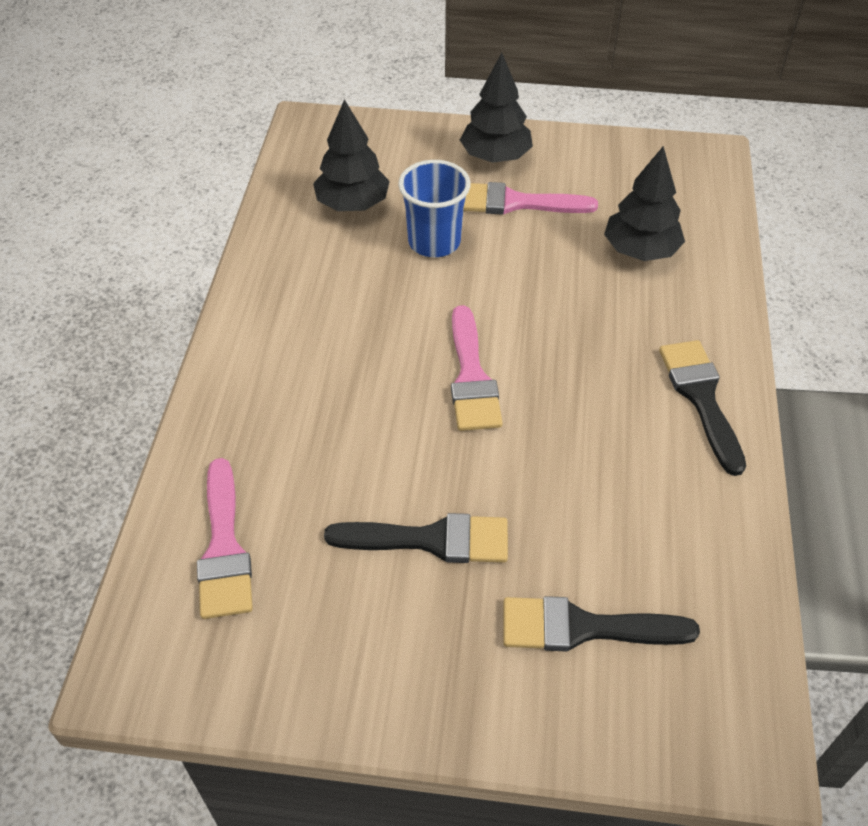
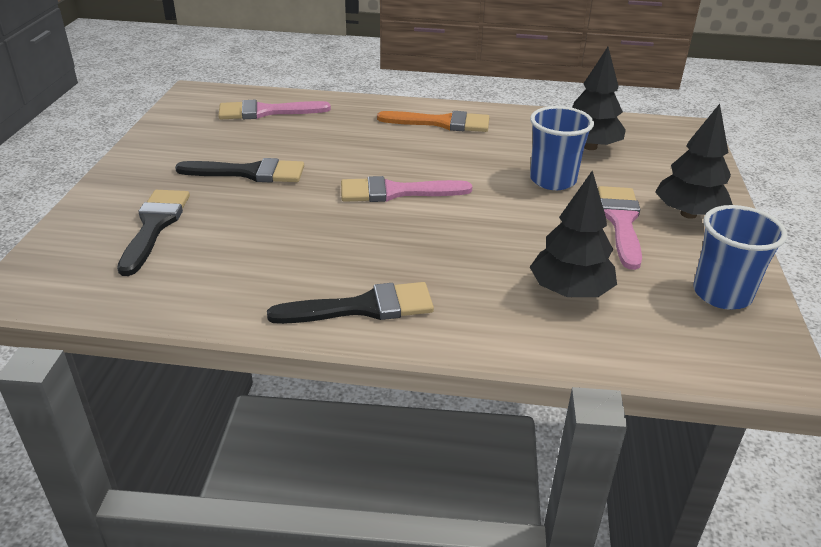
camera: 90 degrees right, 15 degrees down
(280, 333) = (441, 123): none -> orange brush
(431, 540) = (249, 173): black brush -> black brush turned 90 degrees counterclockwise
(623, 161) = (722, 294): none -> blue cup

